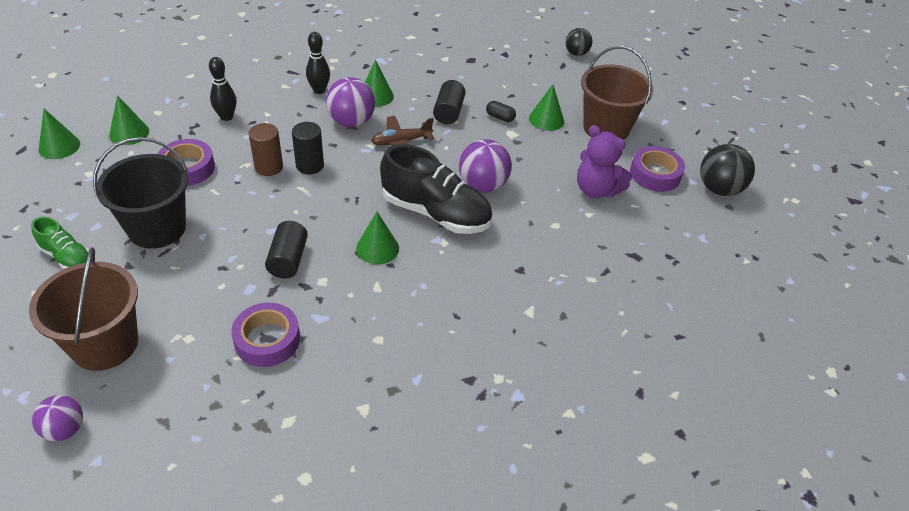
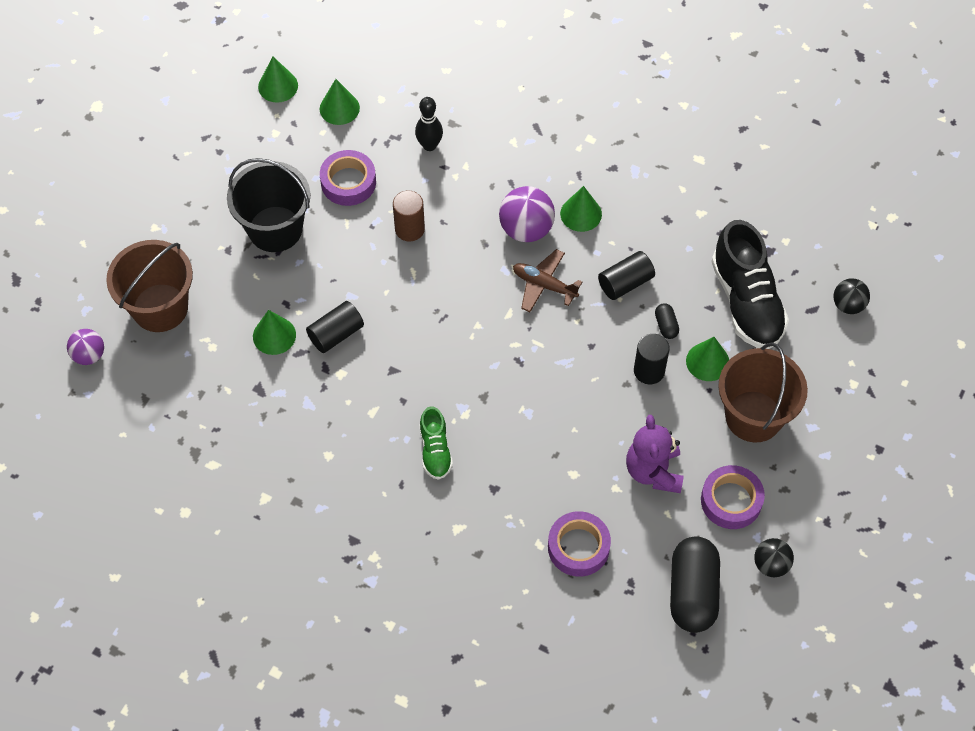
camera: 50 degrees right, 15 degrees up
(66, 257) = (196, 209): green shoe -> green shoe (435, 450)
(267, 340) = (258, 391): purple tape -> purple tape (578, 547)
(310, 165) = (443, 252): black cylinder -> black cylinder (649, 371)
(319, 90) = (537, 170): black bowling pin -> none
(377, 248) = (409, 377): green cone -> green cone (274, 335)
(436, 213) = (490, 382): black shoe -> black shoe (746, 302)
(483, 185) = (560, 386): purple ball -> none
(706, 234) = (693, 592): none -> black capsule
(719, 189) = (771, 564): black ball -> black ball, size x0.63

